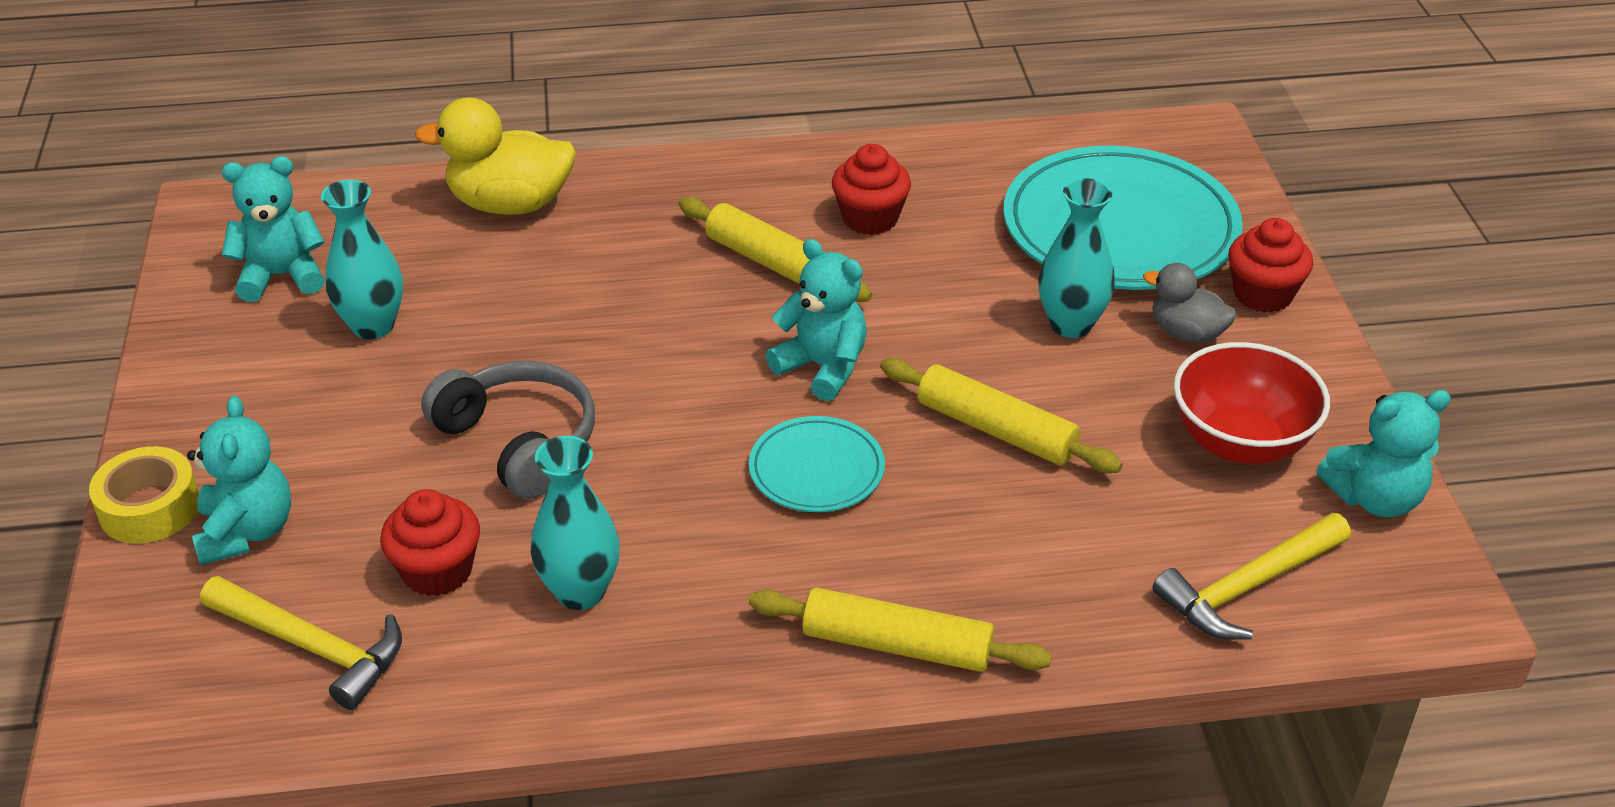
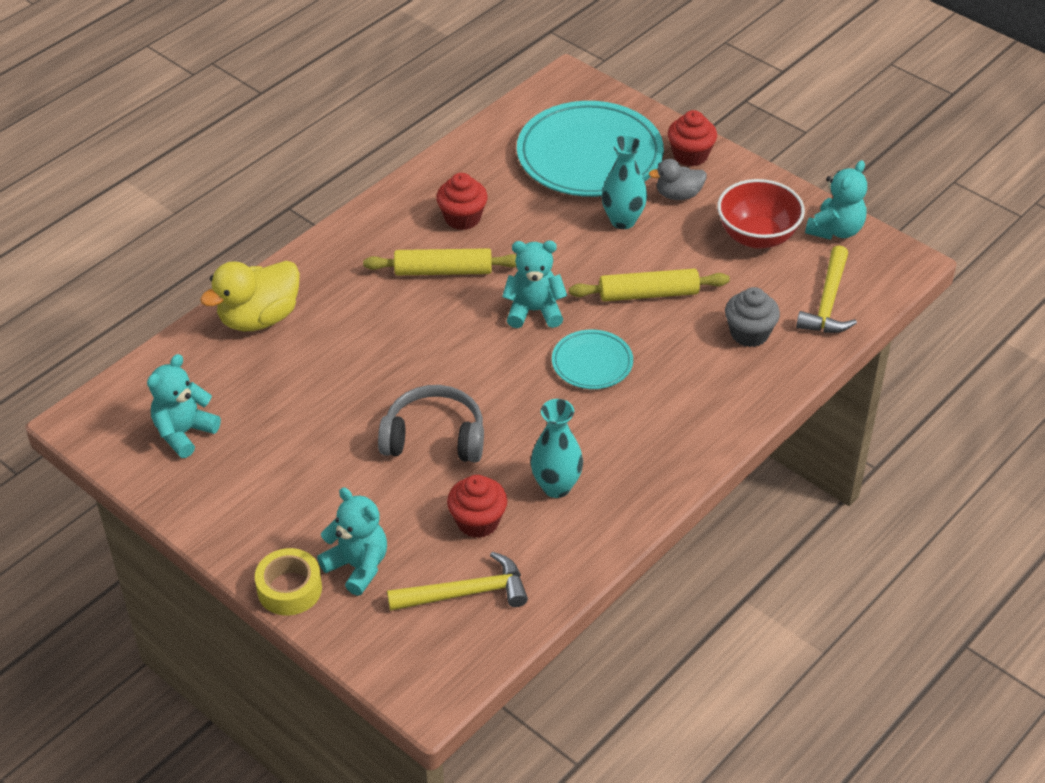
camera: 40 degrees left, 5 degrees up
(373, 326) = (276, 428): turquoise vase -> none
(897, 645) = (719, 419): yellow rolling pin -> none
(1077, 560) = (749, 333): none -> grey cupcake

